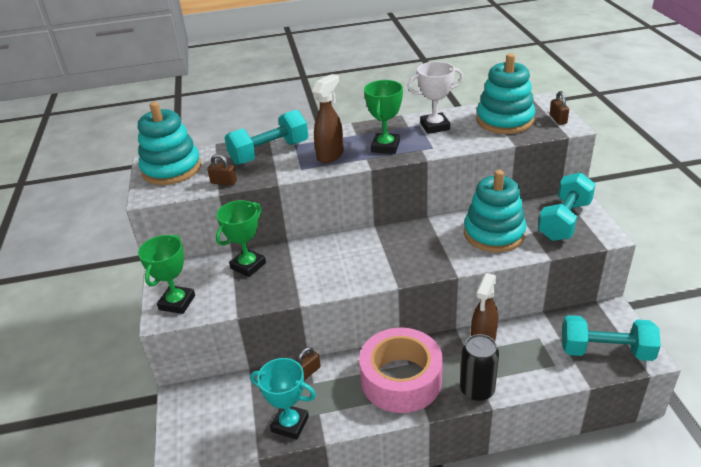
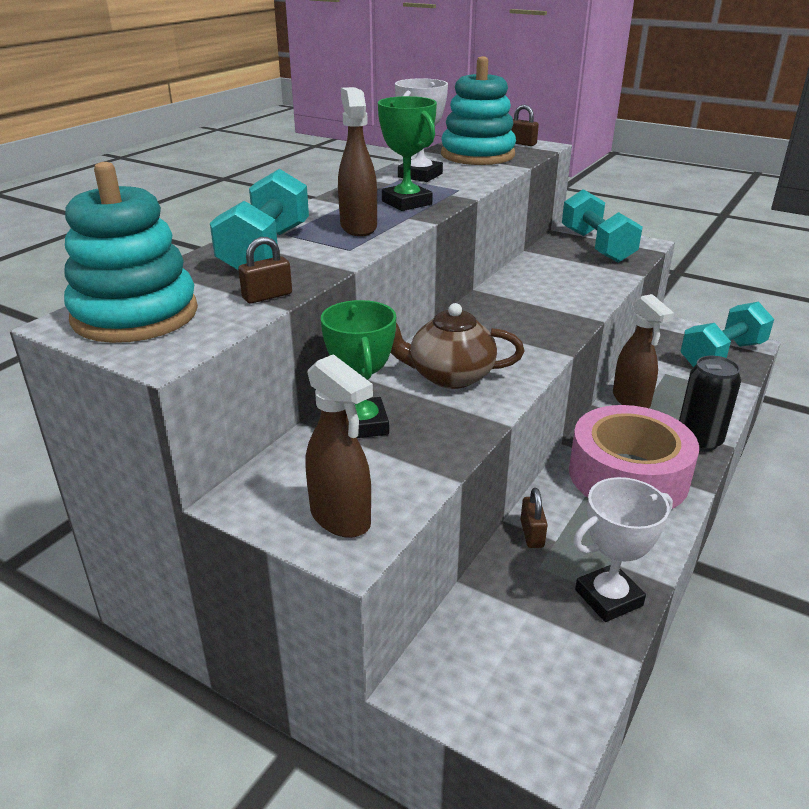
camera: 50 degrees left, 5 degrees down
(177, 302) = (341, 519): green trophy -> brown spray bottle
(290, 424) = (608, 598): turquoise trophy -> white trophy
(321, 263) = (449, 376): none -> brown teapot
(494, 233) = (563, 277): turquoise stacking toy -> none

